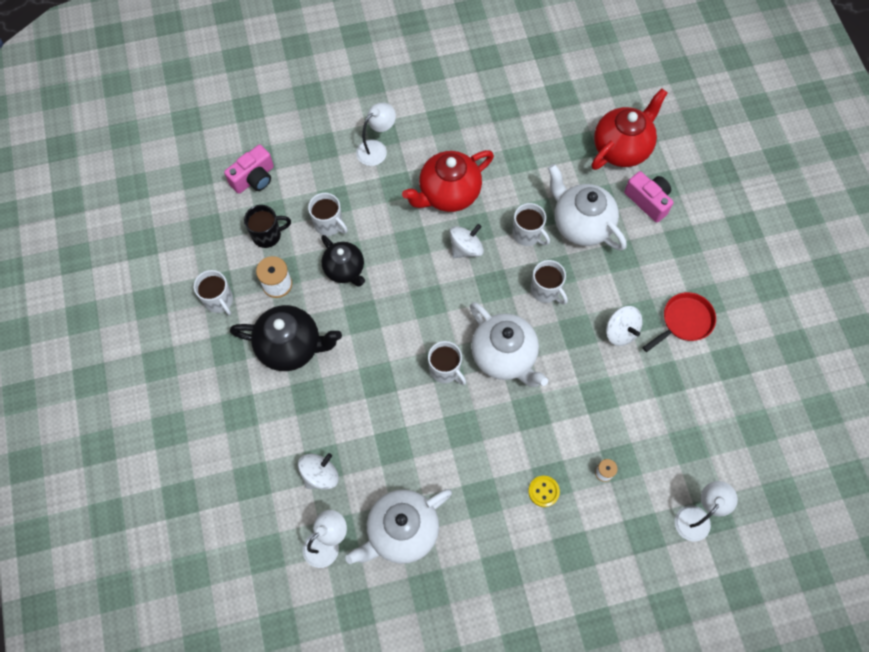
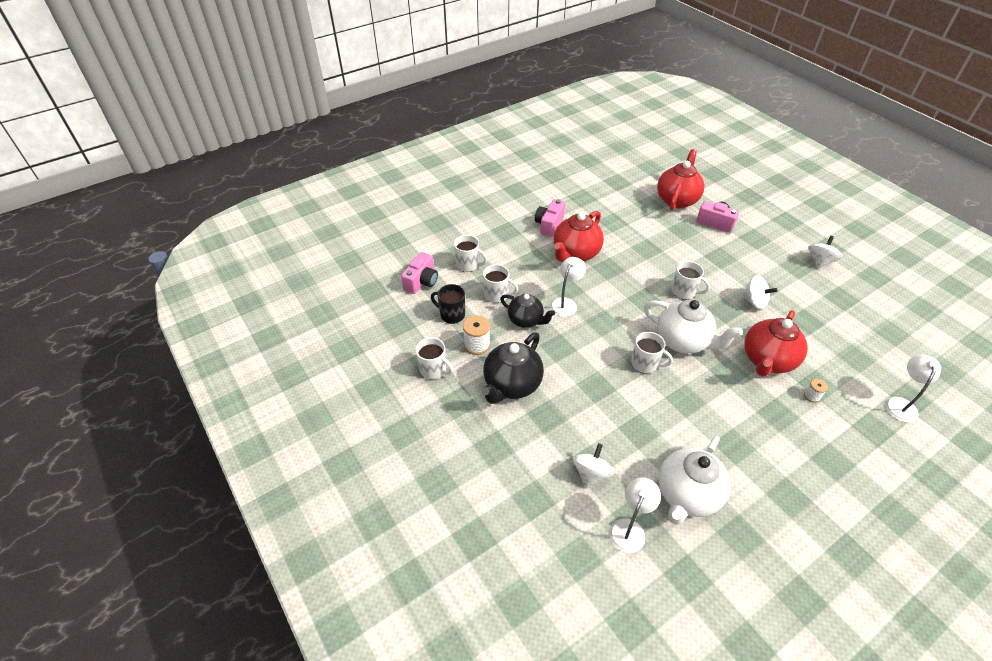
camera: 20 degrees left, 20 degrees down
(267, 235) = (451, 315): black mug -> black mug turned 120 degrees counterclockwise
(291, 346) = (512, 385): black teapot -> black teapot turned 135 degrees clockwise
(376, 149) = (506, 241): white lamp -> white lamp (565, 303)
(439, 139) = (549, 225): none -> pink camera
(466, 248) = (609, 282): white spinning top -> white spinning top (820, 261)
(527, 234) = (648, 262): white mug -> white mug (468, 265)
(543, 491) = (777, 424): yellow button -> none
(581, 224) = (680, 247): white teapot -> none
(584, 413) = (767, 360): none -> red teapot
(684, 321) = (792, 283): red pan -> none

